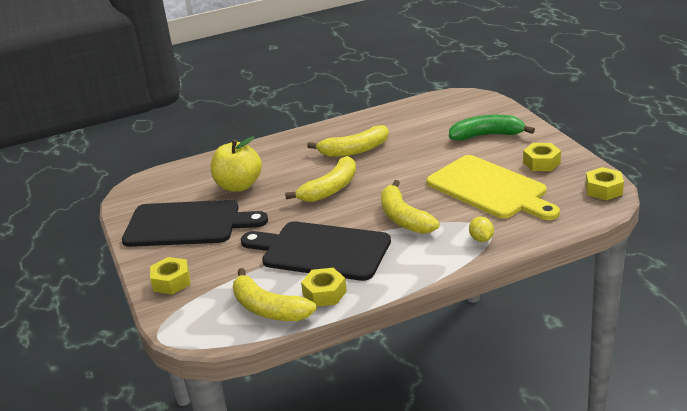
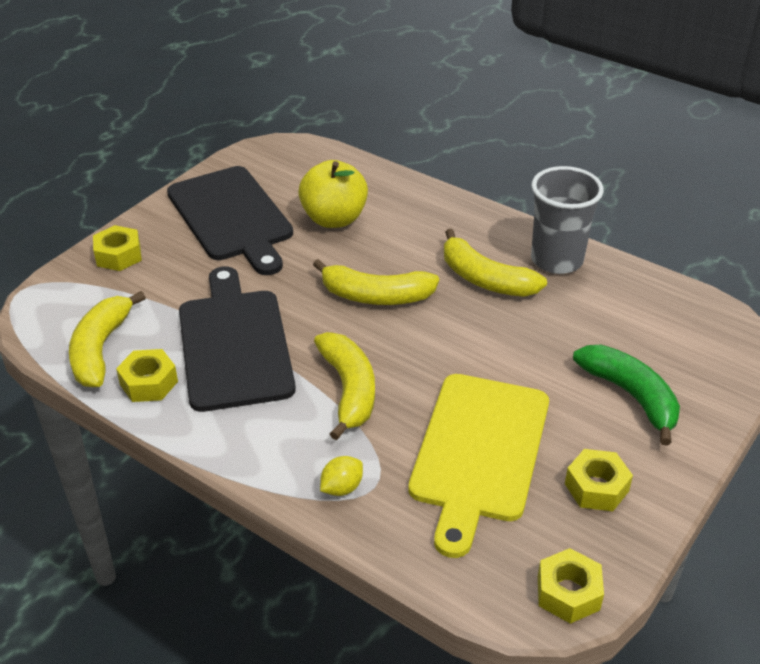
camera: 55 degrees right, 10 degrees up
(362, 125) = (556, 260): none -> grey cup
(404, 218) = (348, 390): yellow banana -> yellow banana turned 135 degrees clockwise

